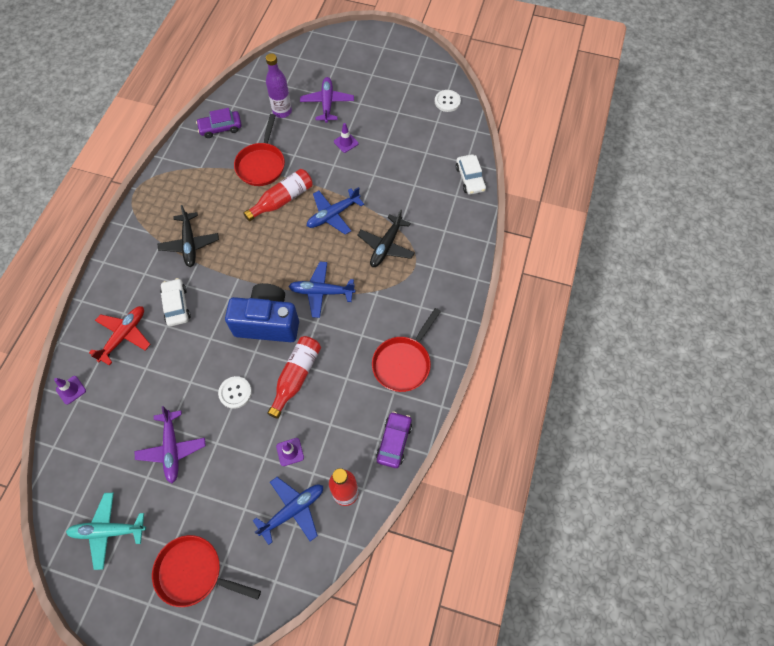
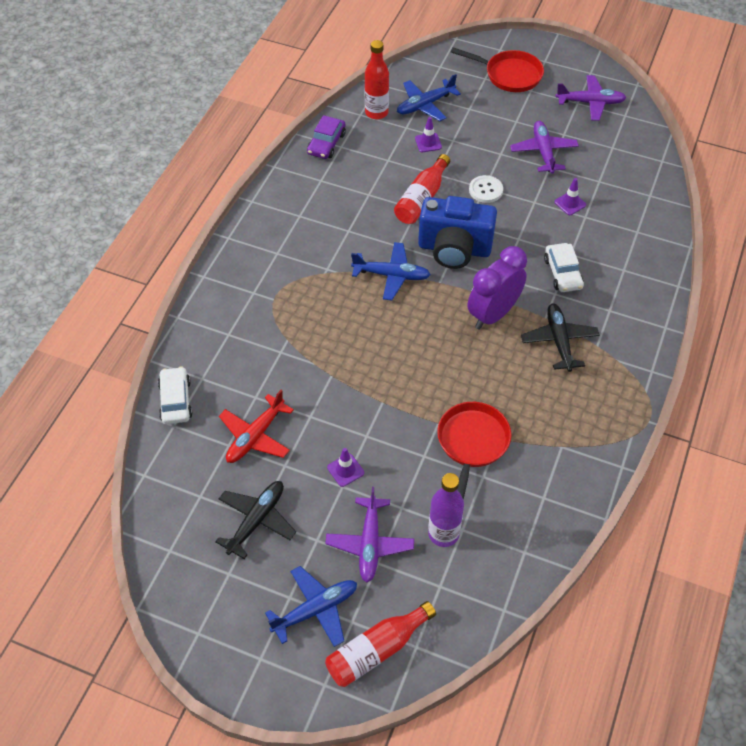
camera: 175 degrees left, 10 degrees down
(71, 390) = (660, 203): purple traffic cone -> purple traffic cone (570, 203)
(108, 531) = (590, 103): turquoise plane -> purple plane
(124, 335) = (617, 247): red plane -> red plane (255, 436)
(220, 128) = (540, 511): purple car -> none
(239, 263) = (493, 314): none -> purple clock
(282, 200) = (440, 389): red bottle -> red bottle (376, 650)
(333, 215) = (372, 364): blue plane -> blue plane (315, 610)
(386, 246) = (307, 320): black plane -> black plane (257, 520)
(403, 363) = (306, 203): red pan -> none
(447, 101) = (174, 531): white button -> none

